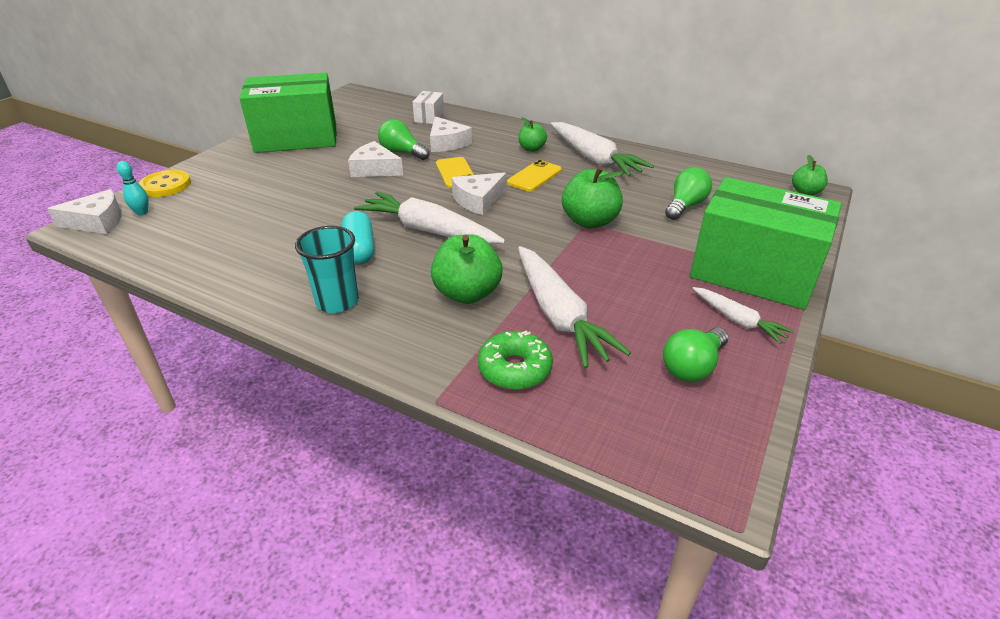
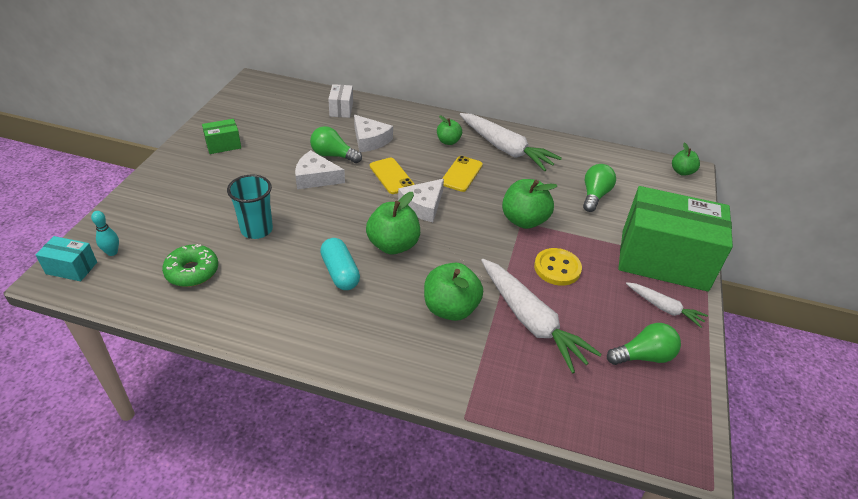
camera: 15 degrees left, 5 degrees up
(97, 222) = (71, 268): white cheese -> turquoise box
(166, 185) = (119, 216): yellow button -> yellow button (557, 268)
(296, 138) = (223, 145): green box -> green box, size x0.41
(337, 302) = (344, 331): turquoise cup -> turquoise cup (256, 229)
(429, 231) = (393, 245): white carrot -> green apple
(515, 369) = (514, 377): green donut -> green donut (192, 271)
(692, 367) = (643, 356): green light bulb -> green light bulb turned 135 degrees counterclockwise

